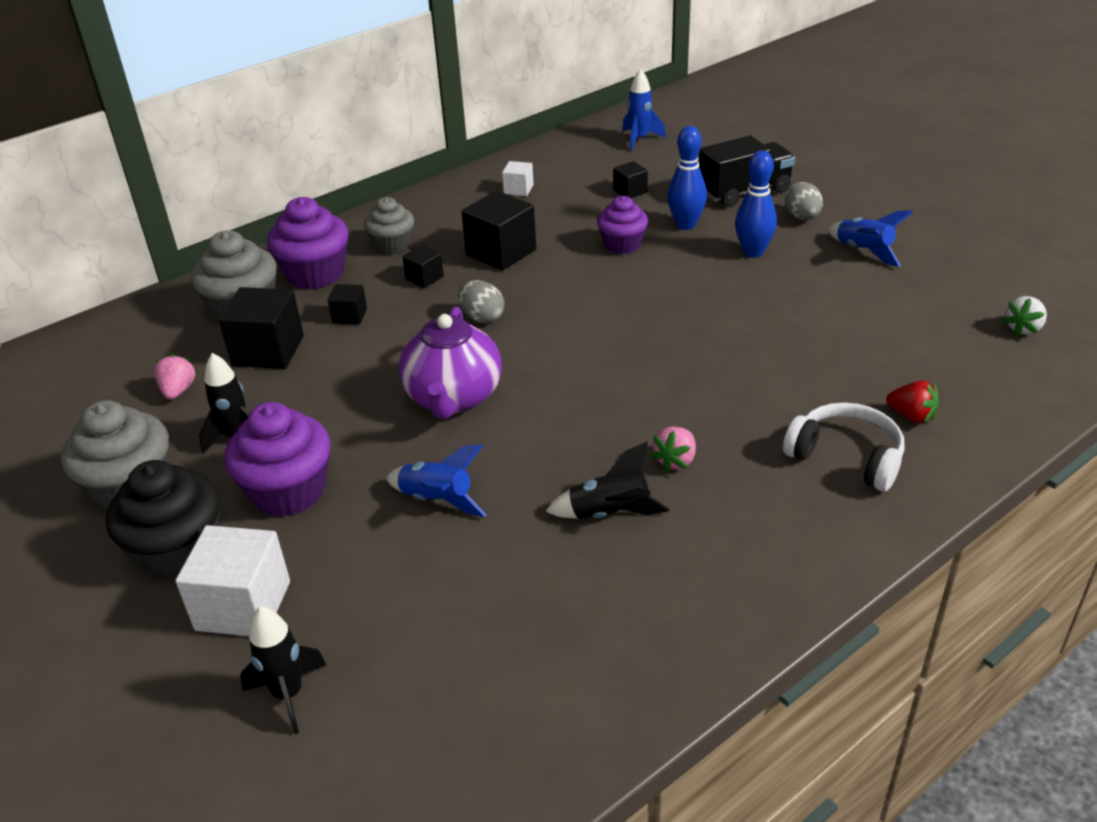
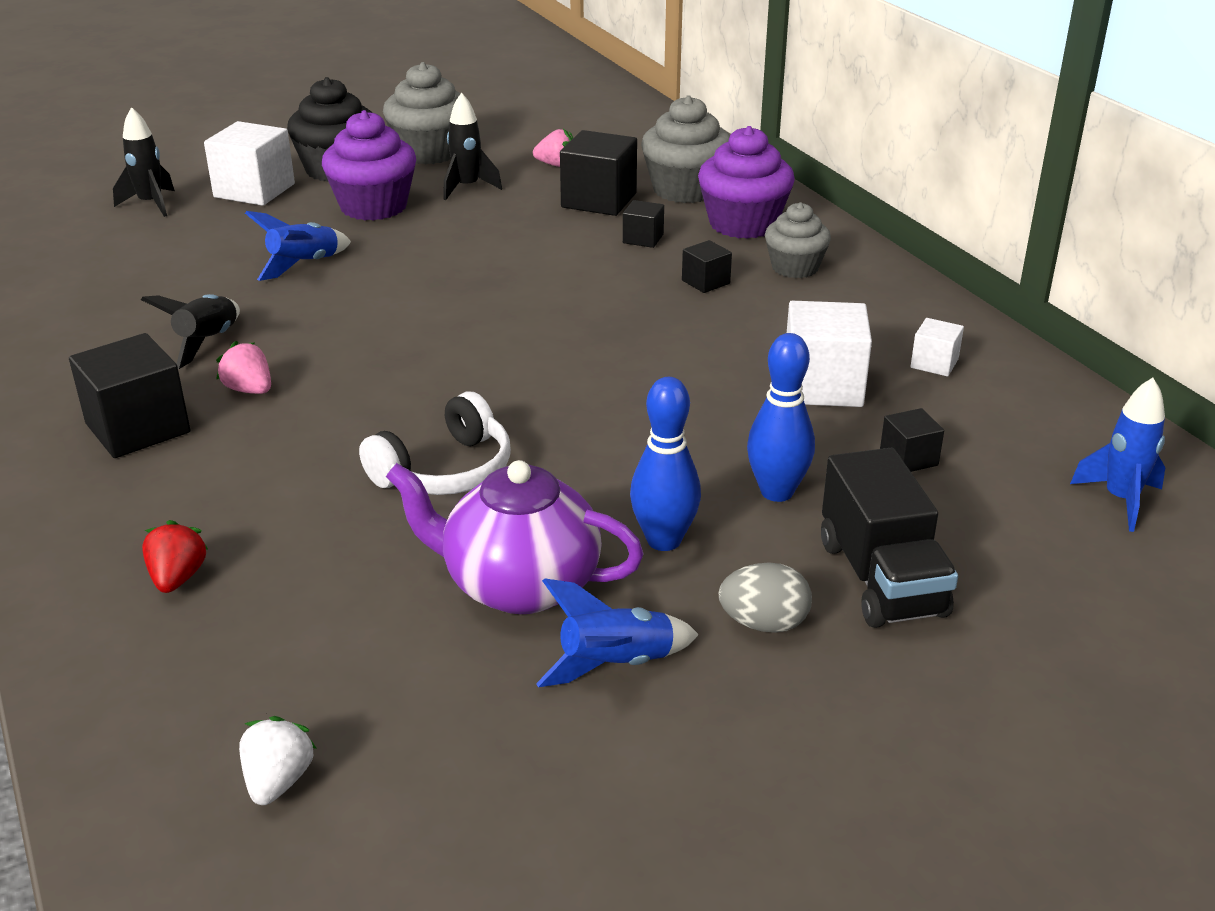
camera: 100 degrees right, 5 degrees down
(453, 398) = (453, 282): purple teapot -> purple teapot (519, 585)
(482, 317) = (597, 309): grey egg -> none
(501, 252) = (749, 334): black cube -> black cube (138, 428)
(561, 221) = (822, 386): none -> white cube
(622, 245) = (734, 426): purple cupcake -> none
(846, 457) = (153, 503): white headphones -> white headphones (445, 471)
(911, 416) = (177, 578): red strawberry -> red strawberry turned 135 degrees clockwise
(1023, 328) = (278, 781): white strawberry -> white strawberry turned 45 degrees clockwise

